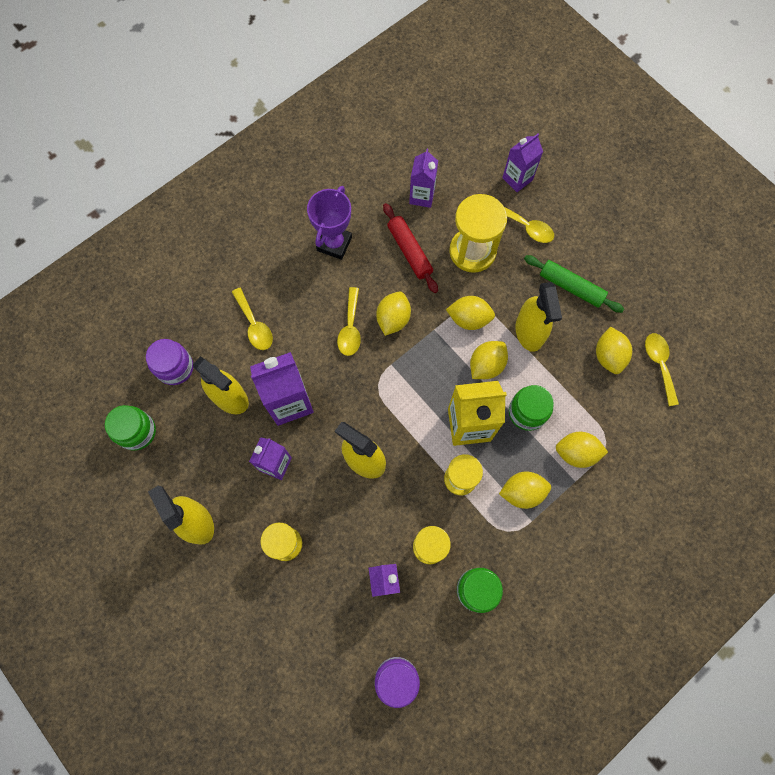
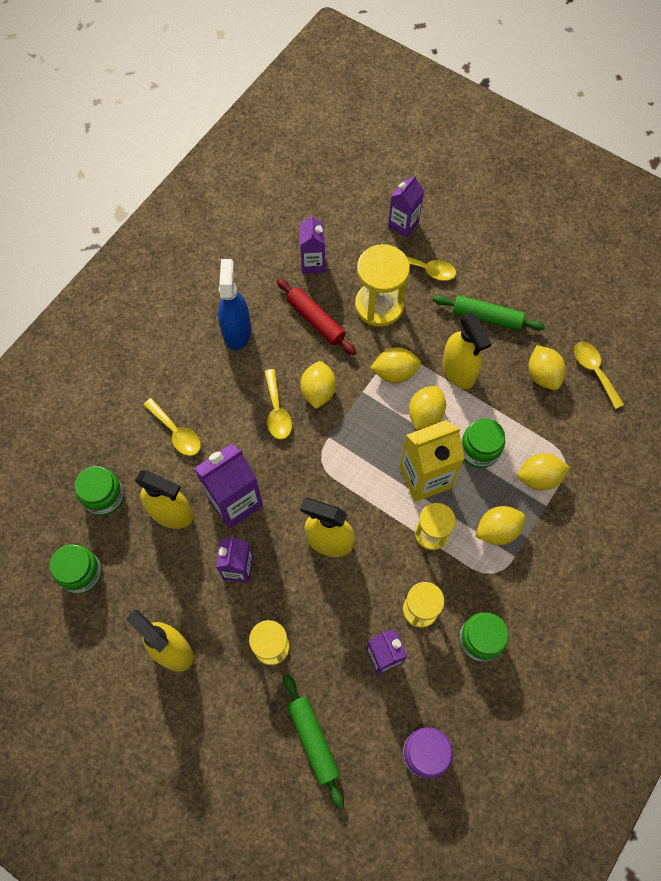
camera: 15 degrees left, 5 degrees down
(175, 367) = (104, 497): purple jar -> green jar
(299, 639) = (313, 740): none -> green rolling pin
(334, 244) = (237, 331): purple trophy -> blue spray bottle

